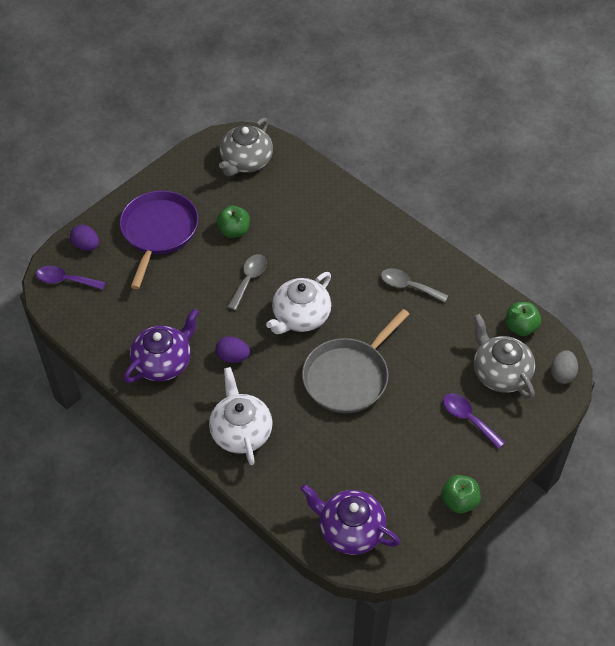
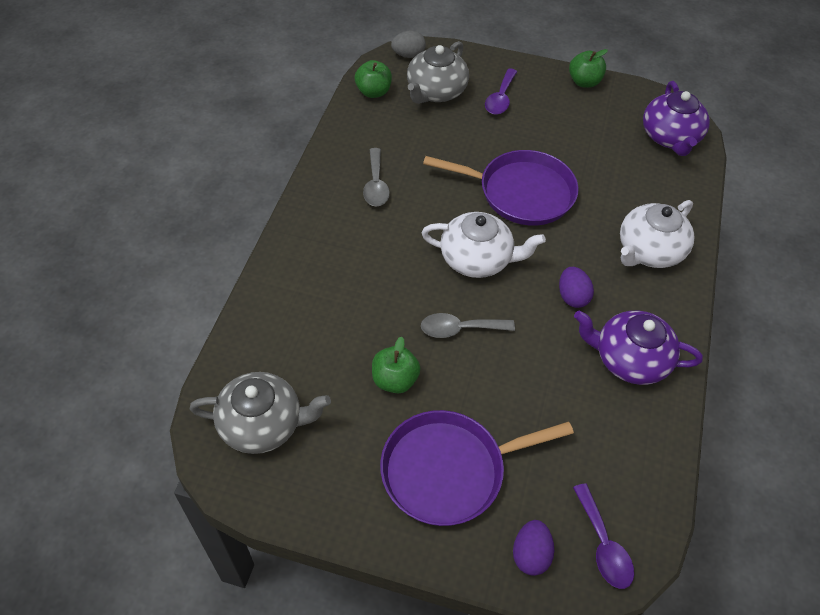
camera: 120 degrees left, 0 degrees up
(348, 376) = (521, 192): grey pan -> purple pan

